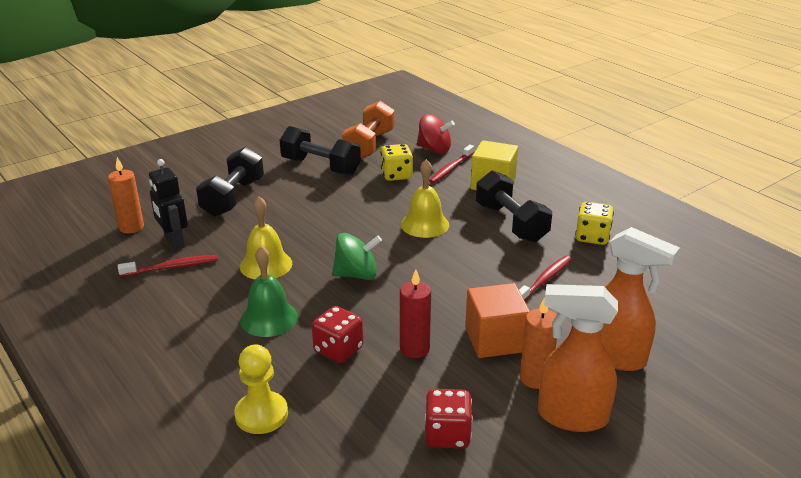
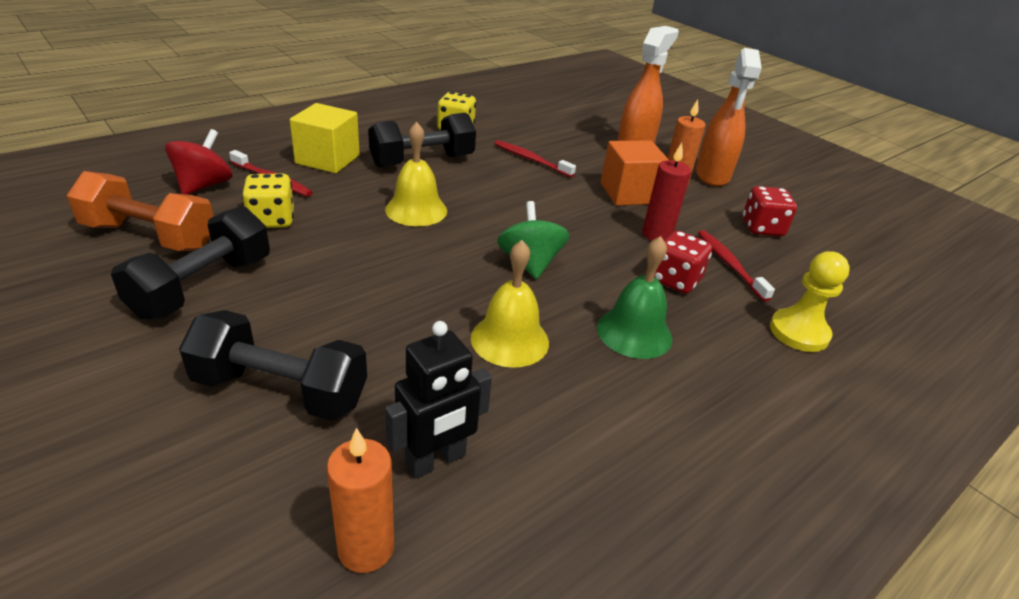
camera: 95 degrees left, 5 degrees up
(172, 267) = (521, 451): red toothbrush -> red toothbrush (729, 264)

